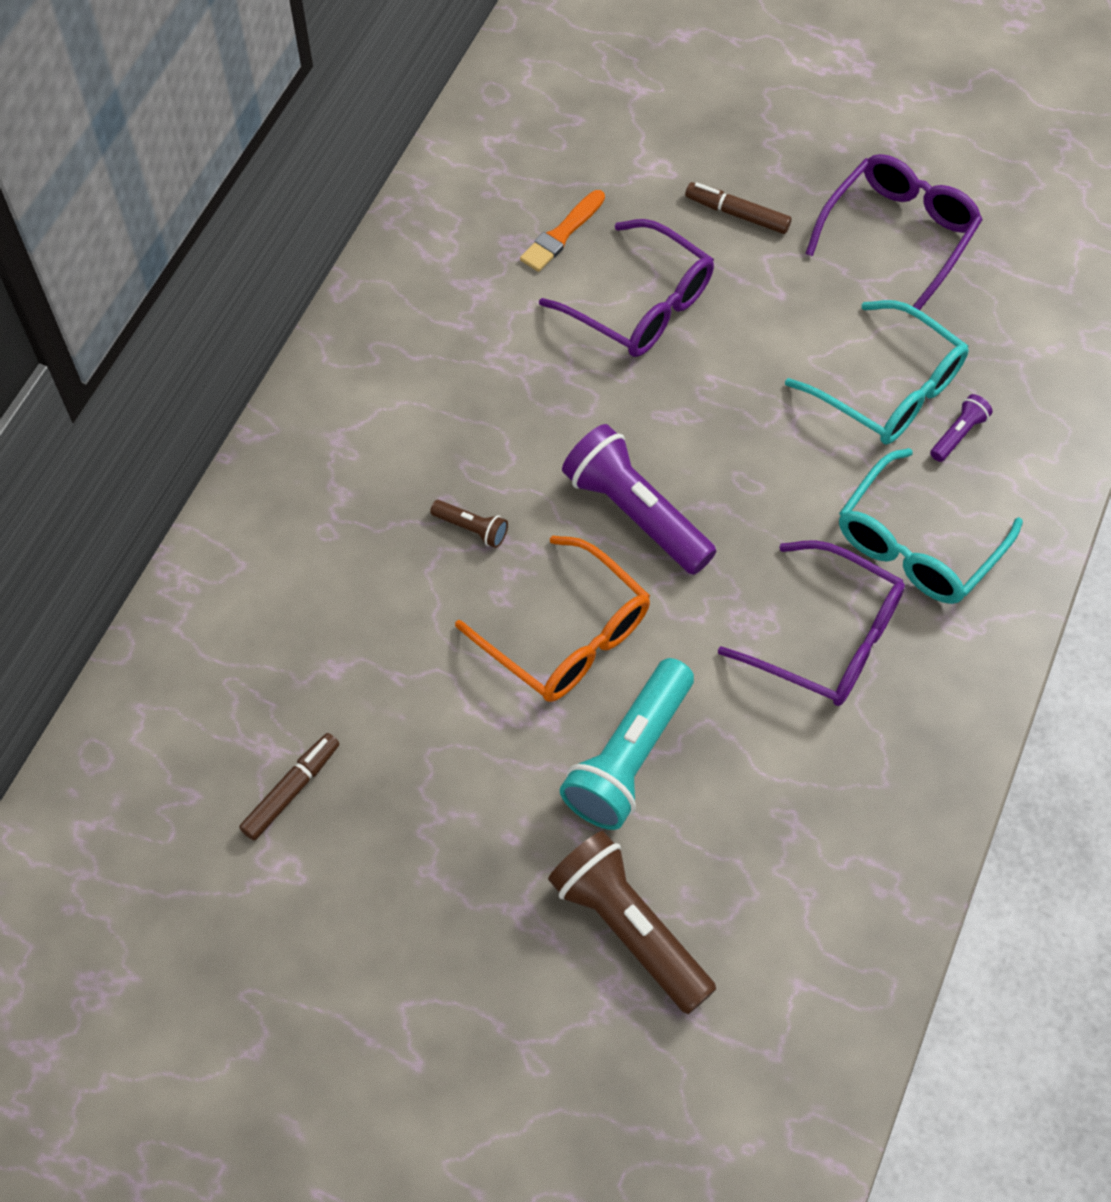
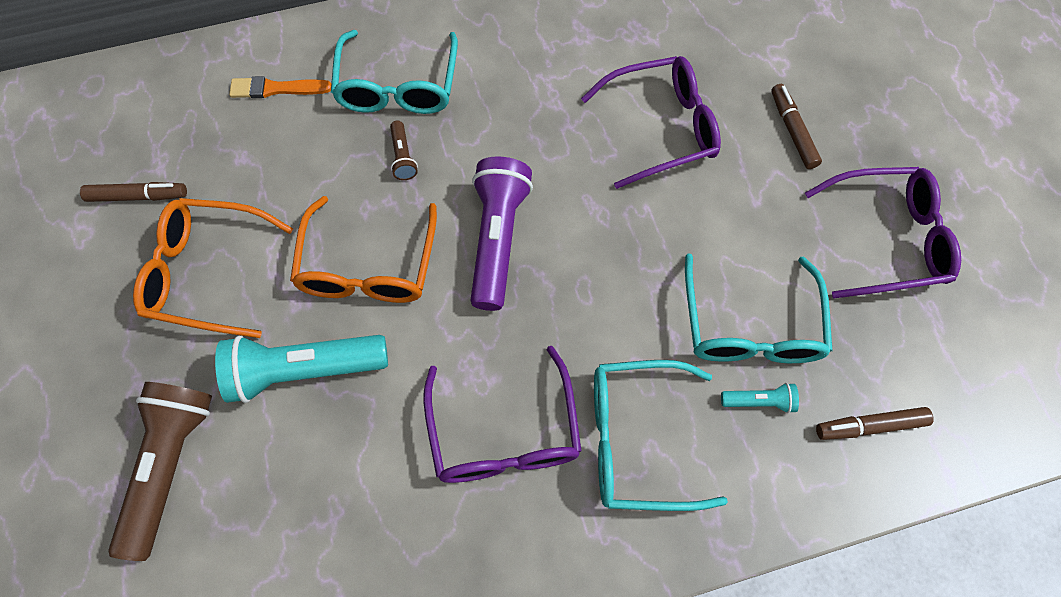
camera: 50 degrees right, 5 degrees up
(383, 478) = (398, 86): none -> turquoise glasses
(445, 778) = (207, 273): none -> orange glasses
(561, 234) = (669, 48): orange brush -> orange brush (276, 89)
(640, 305) = (661, 128): purple glasses -> purple glasses turned 105 degrees counterclockwise
(958, 434) = (759, 401): purple flashlight -> turquoise flashlight
(1041, 377) = (869, 426): none -> brown marker

